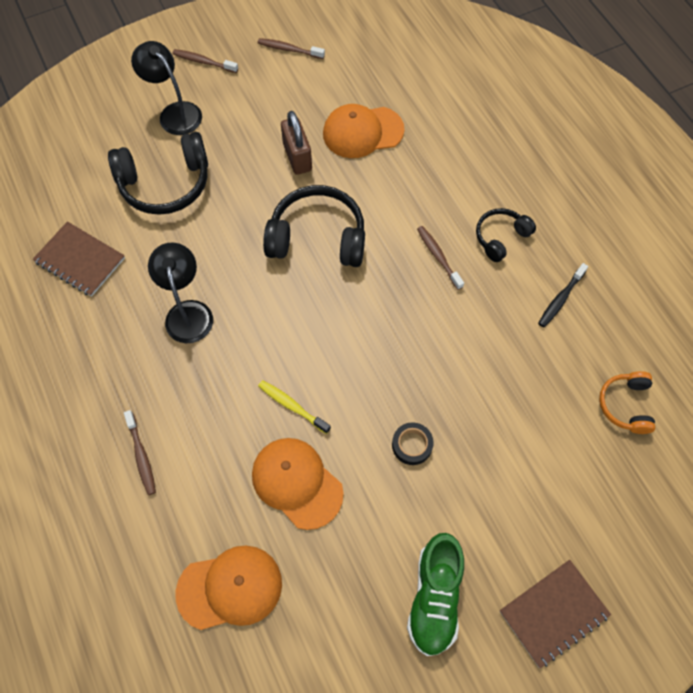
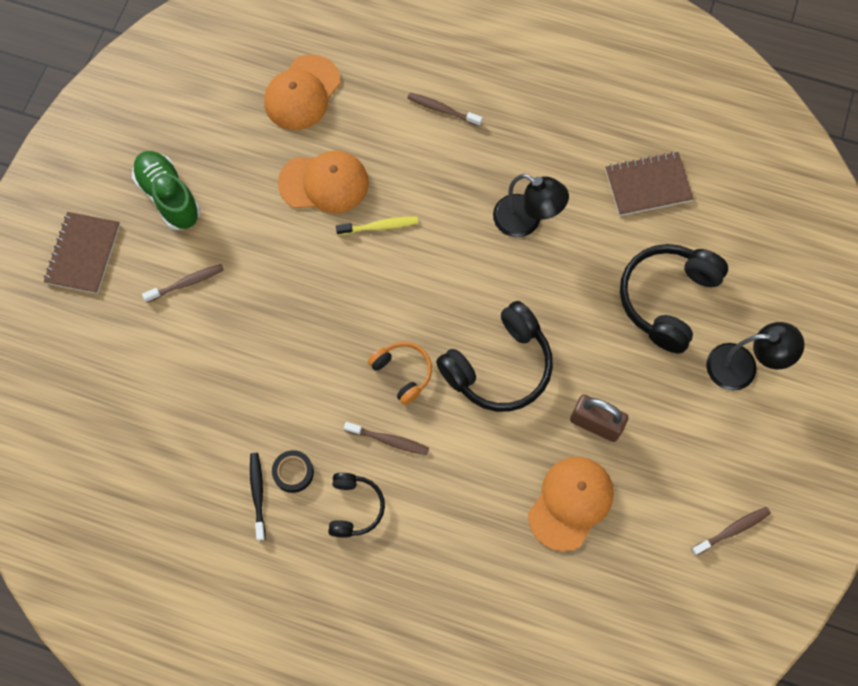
camera: 135 degrees right, 5 degrees up
(203, 62) = (785, 440): brown toothbrush -> brown toothbrush (186, 283)
(412, 445) = (270, 275): black tape -> black tape (293, 472)
(625, 405) = (137, 446): orange headphones -> orange headphones (403, 373)

